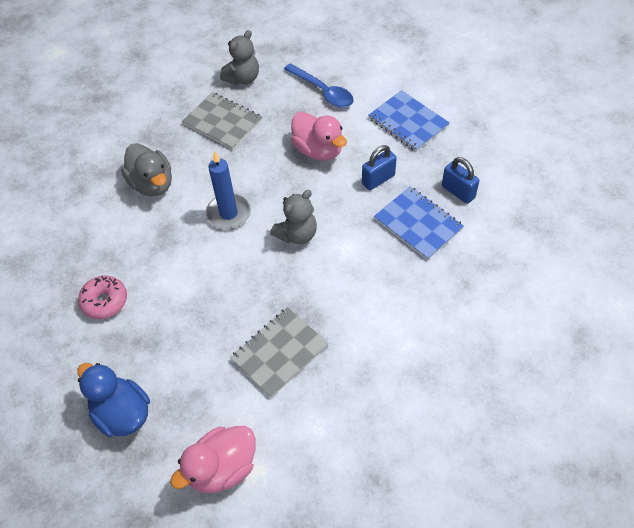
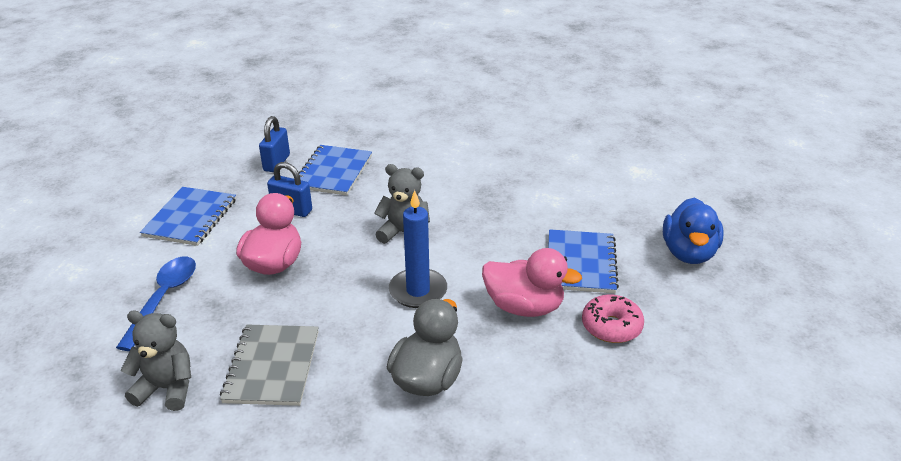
camera: 125 degrees left, 20 degrees down
(175, 326) = (580, 263): none -> blue notebook
(222, 468) = (655, 184): pink duck -> pink duck (524, 307)
(279, 353) = (536, 195): grey notebook -> none

